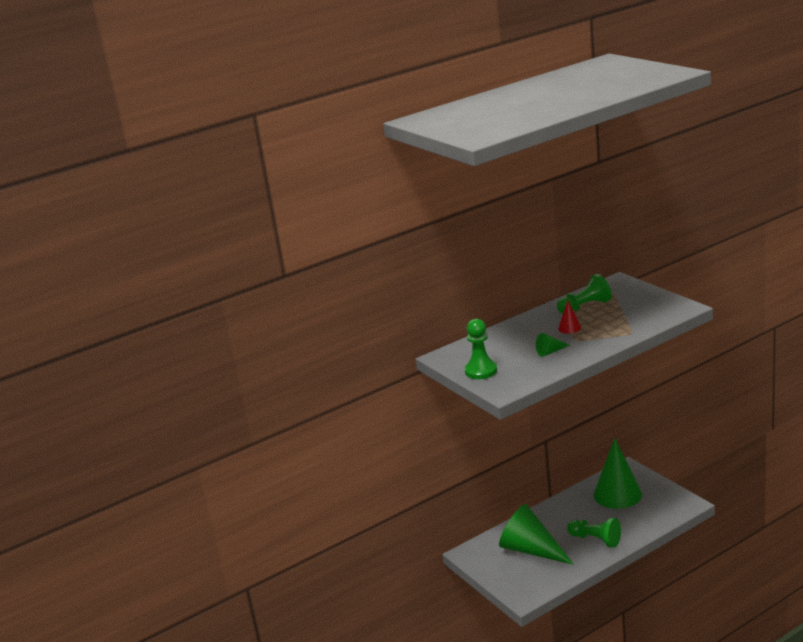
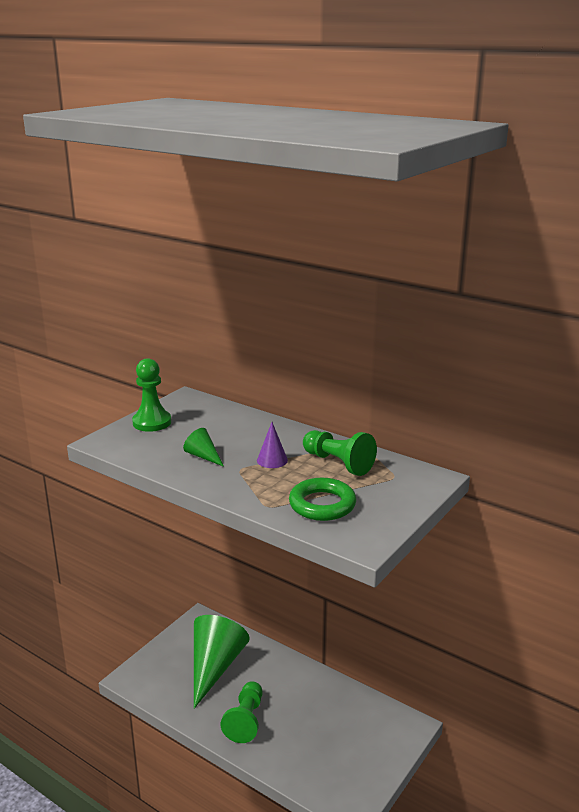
camera: 65 degrees right, 0 degrees up
(569, 328) = (272, 460): red cone -> purple cone
(617, 494) = (347, 725): green cone -> none
(637, 316) = (322, 504): none -> green ring

